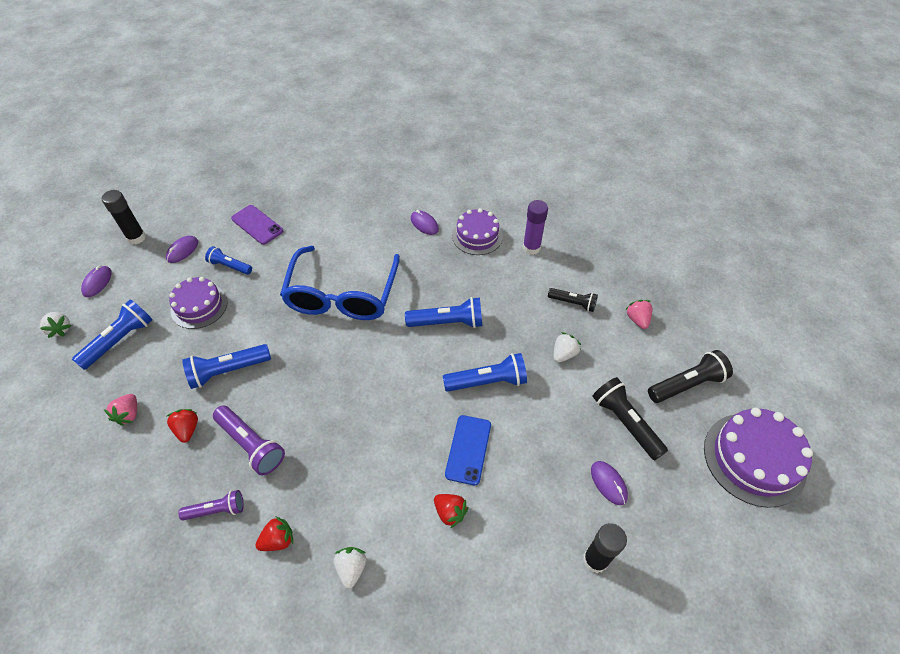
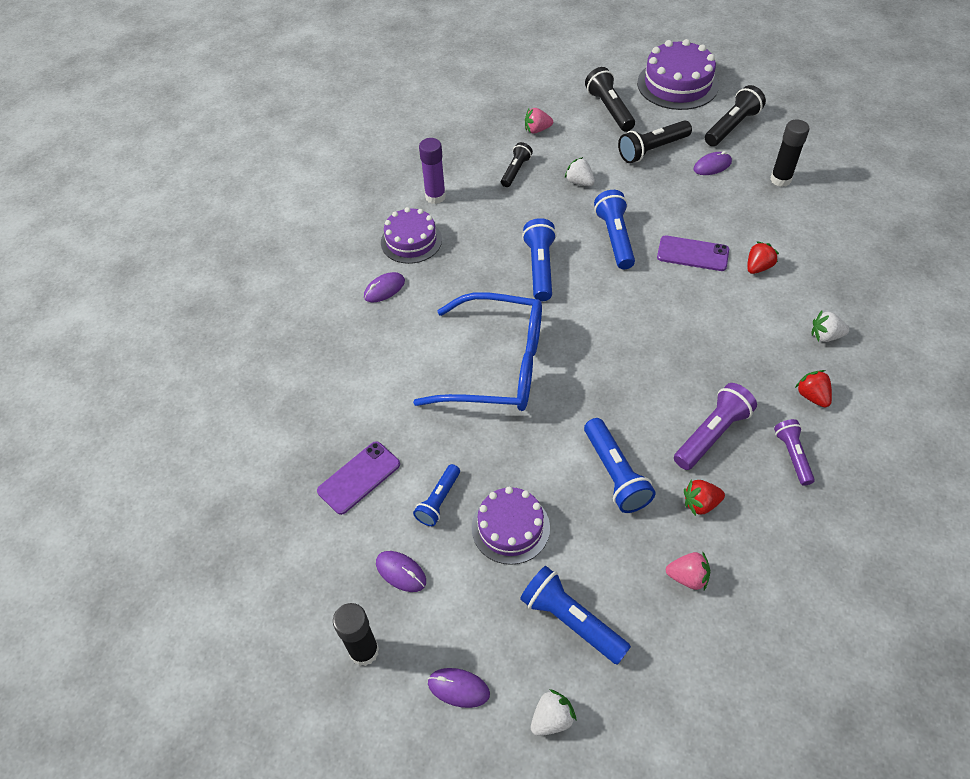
camera: 85 degrees left, 0 degrees up
(468, 449) = (692, 254): blue phone -> purple phone
(686, 514) = (732, 126): none -> black flashlight

